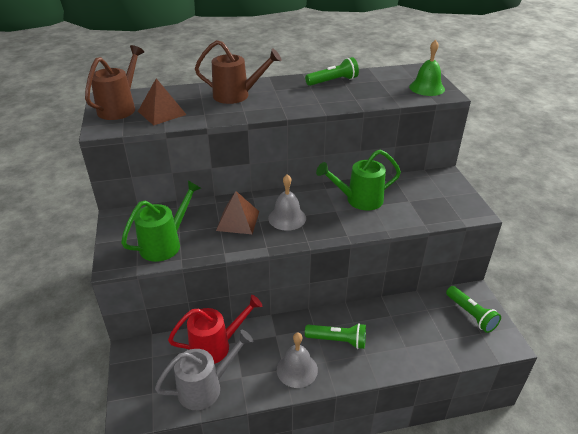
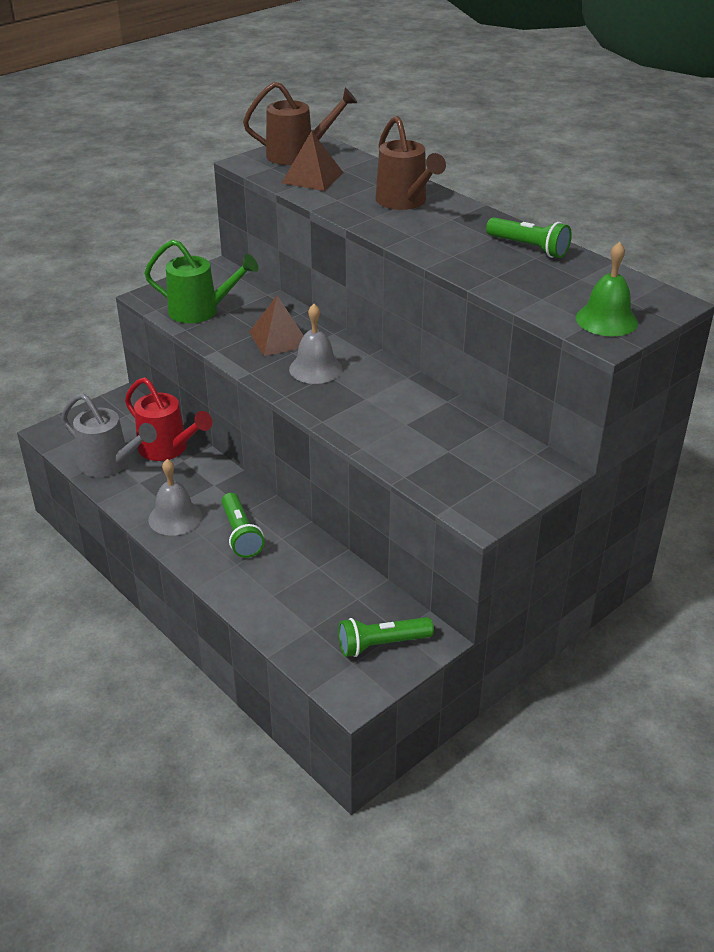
camera: 60 degrees right, 0 degrees up
(358, 200) = (406, 409): green watering can -> none
(471, 315) = (382, 644): green flashlight -> green flashlight turned 45 degrees clockwise

